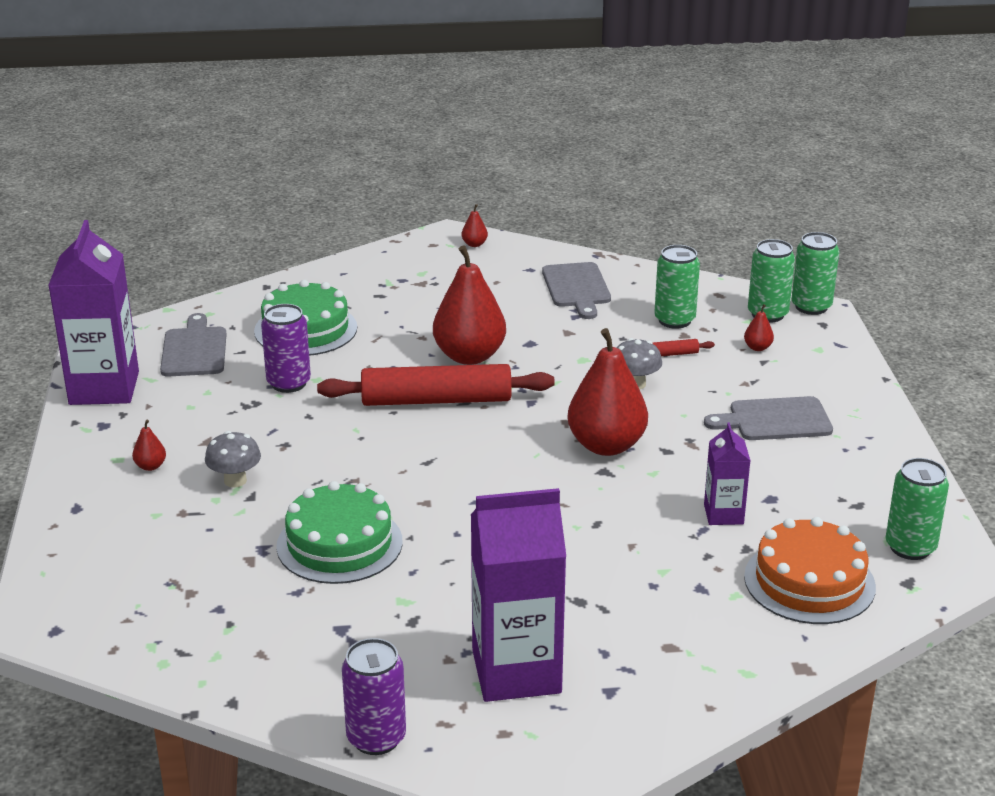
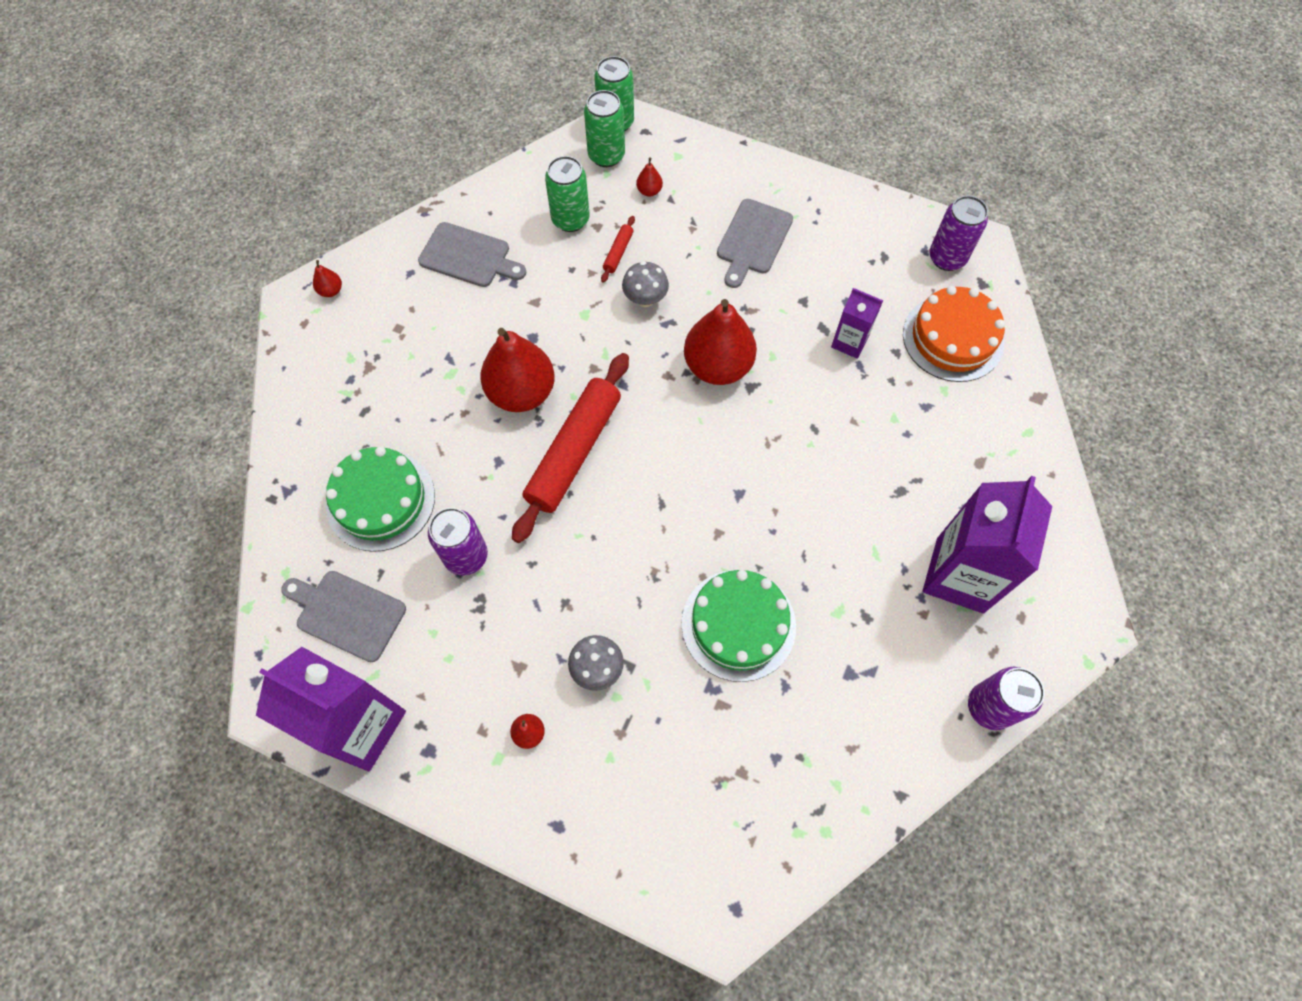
camera: 60 degrees left, 35 degrees up
(910, 547) = (947, 258): green can -> purple can

